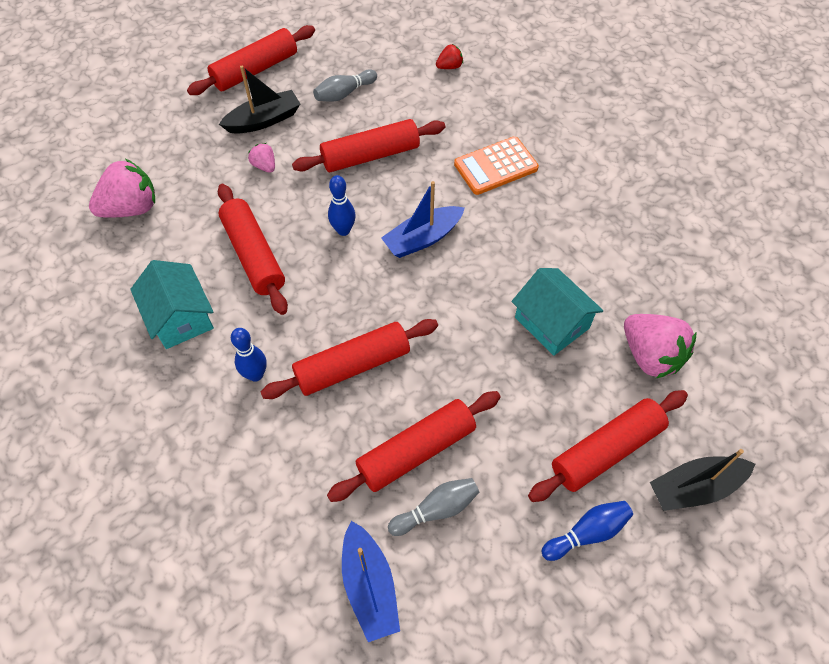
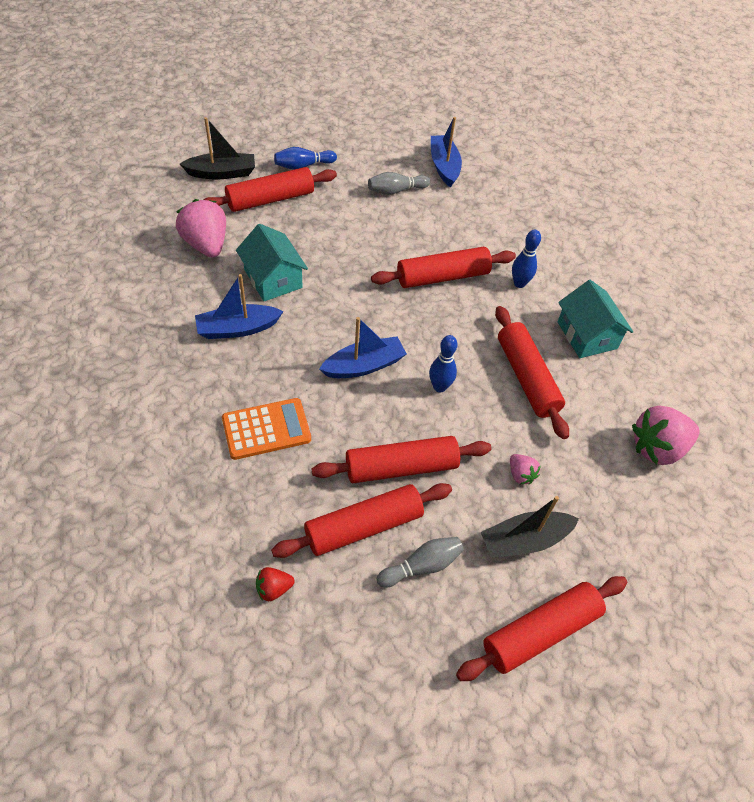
camera: 175 degrees left, 5 degrees down
(416, 451) = (403, 220): red rolling pin -> red rolling pin (363, 526)
(563, 255) = (237, 328): none -> blue boat

